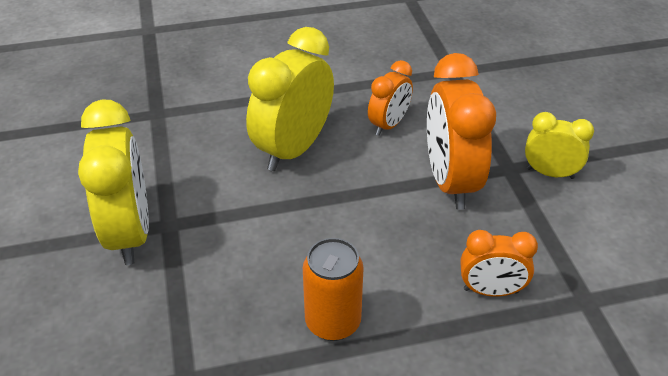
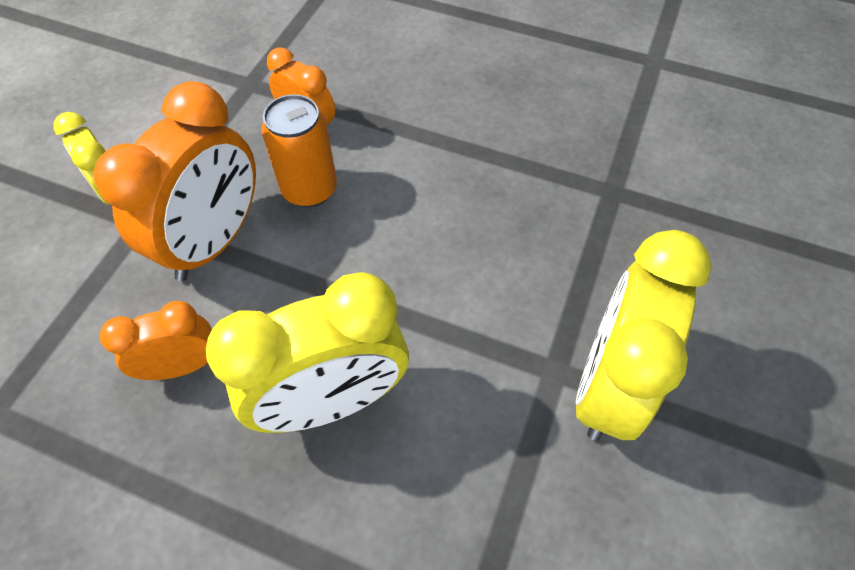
camera: 145 degrees left, 15 degrees up
(333, 322) = (459, 171): orange can -> orange can (309, 189)

